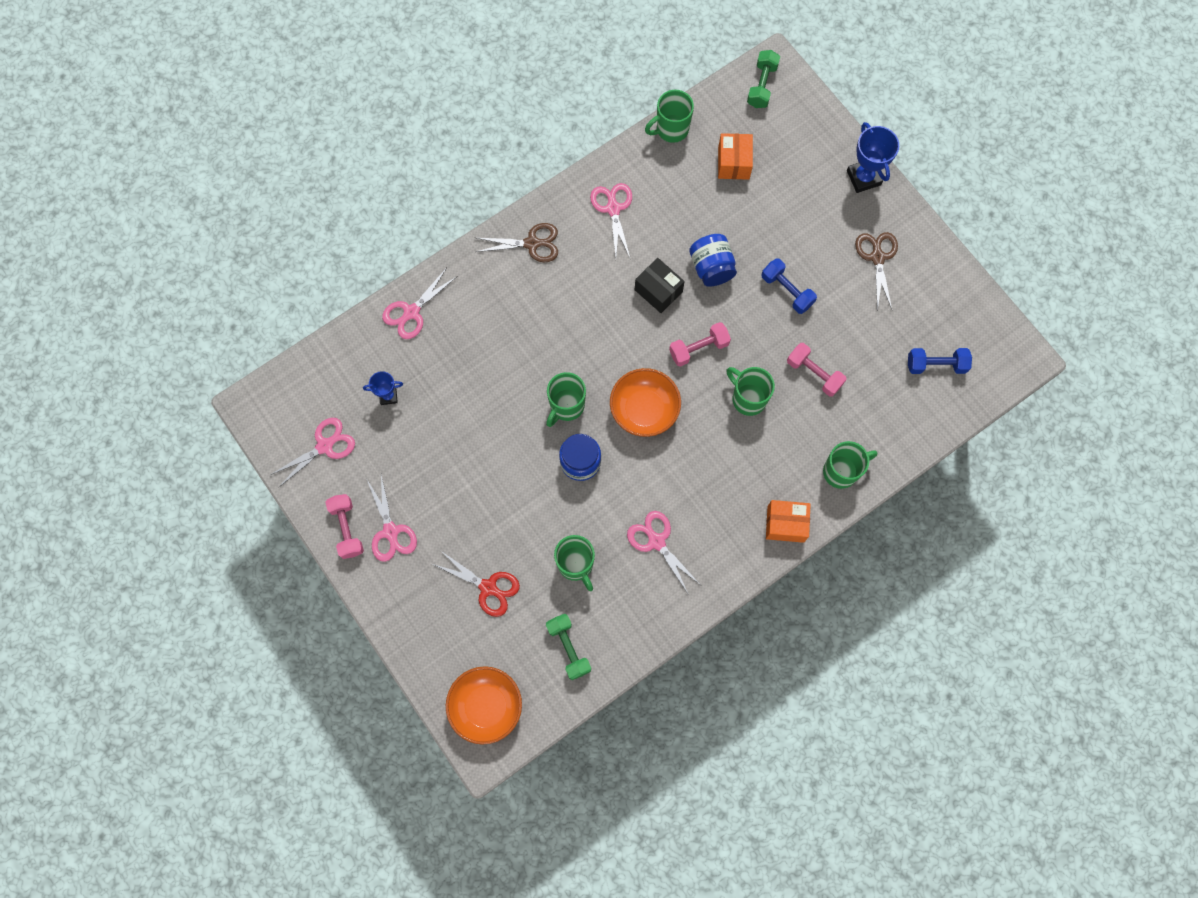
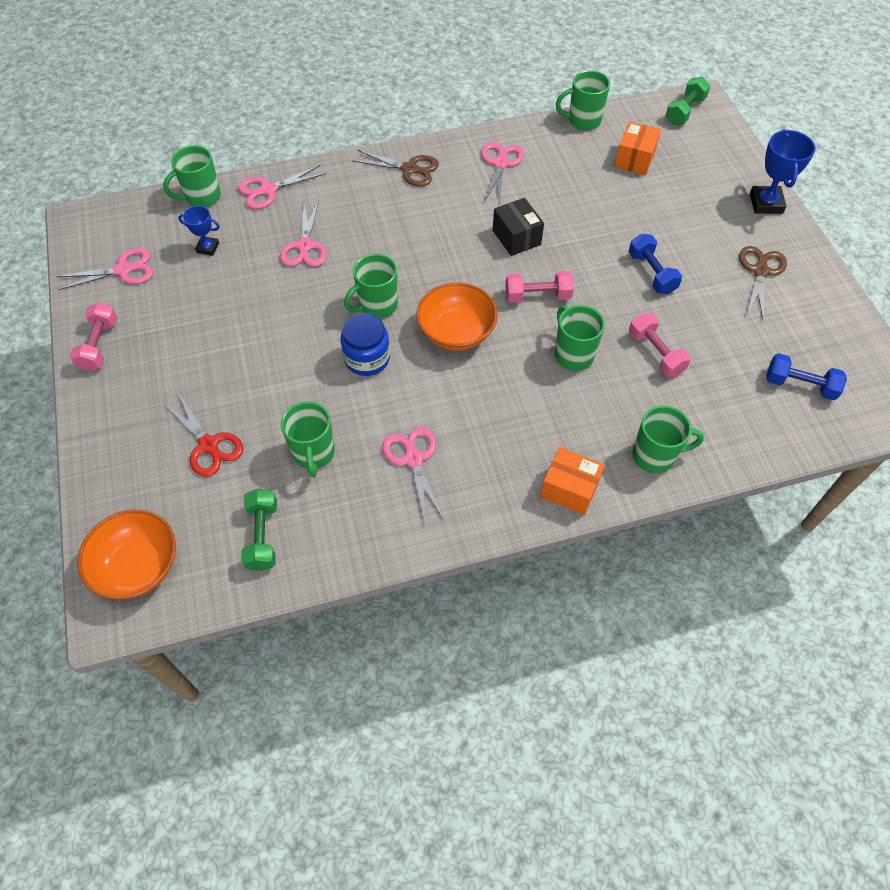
camera: 20 degrees right, 15 degrees down
(353, 341) = (202, 197): none -> green mug
(390, 531) = (140, 361): pink scissors -> pink scissors (305, 246)
(711, 268) = (579, 233): blue jar -> none

